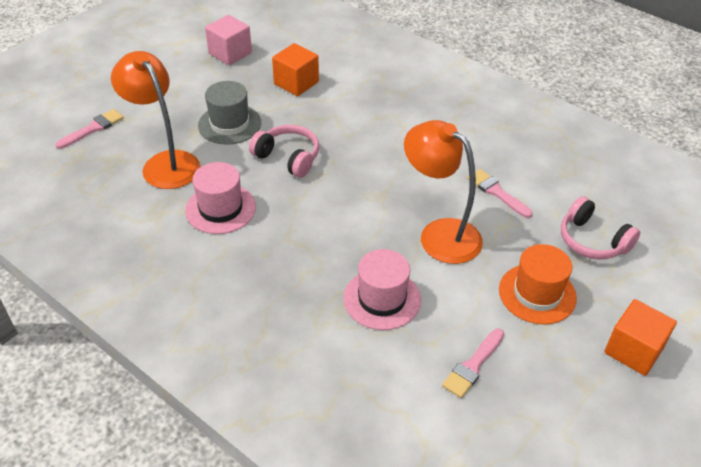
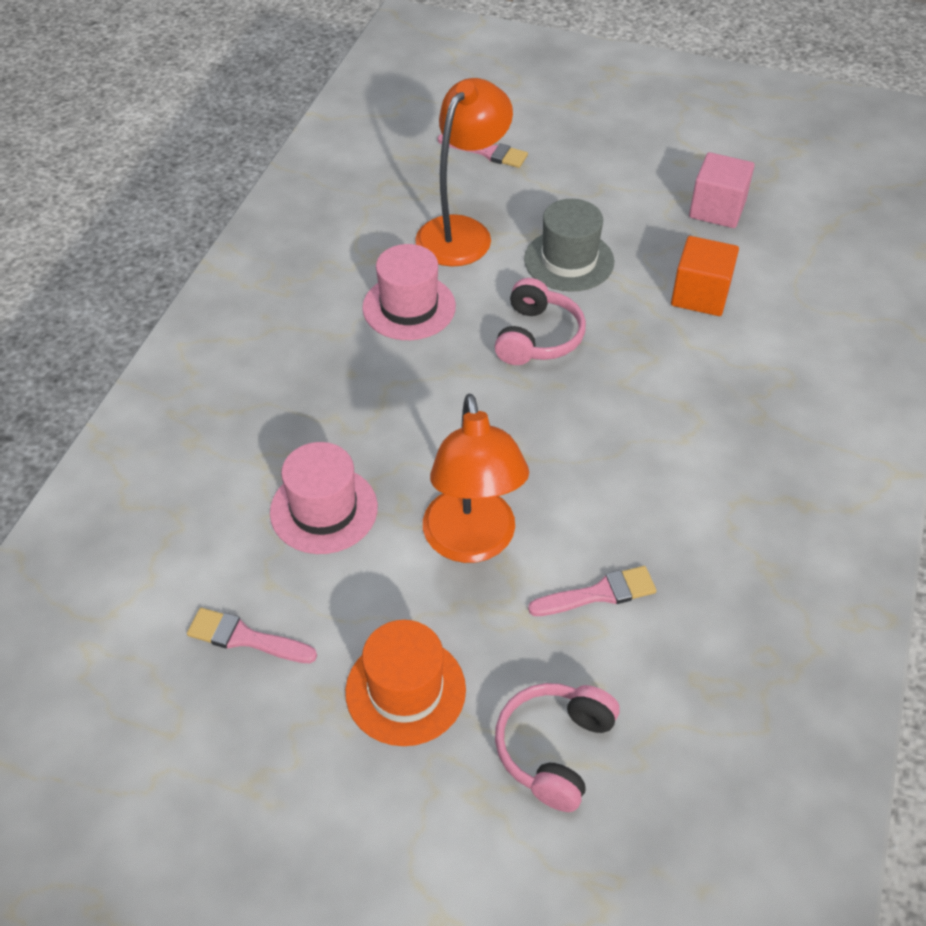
camera: 70 degrees right, 5 degrees up
(439, 234) = (472, 543): orange lamp -> orange lamp turned 150 degrees clockwise
(496, 192) = (599, 593): pink brush -> pink brush turned 45 degrees clockwise
(633, 350) = (340, 843): orange cube -> none

